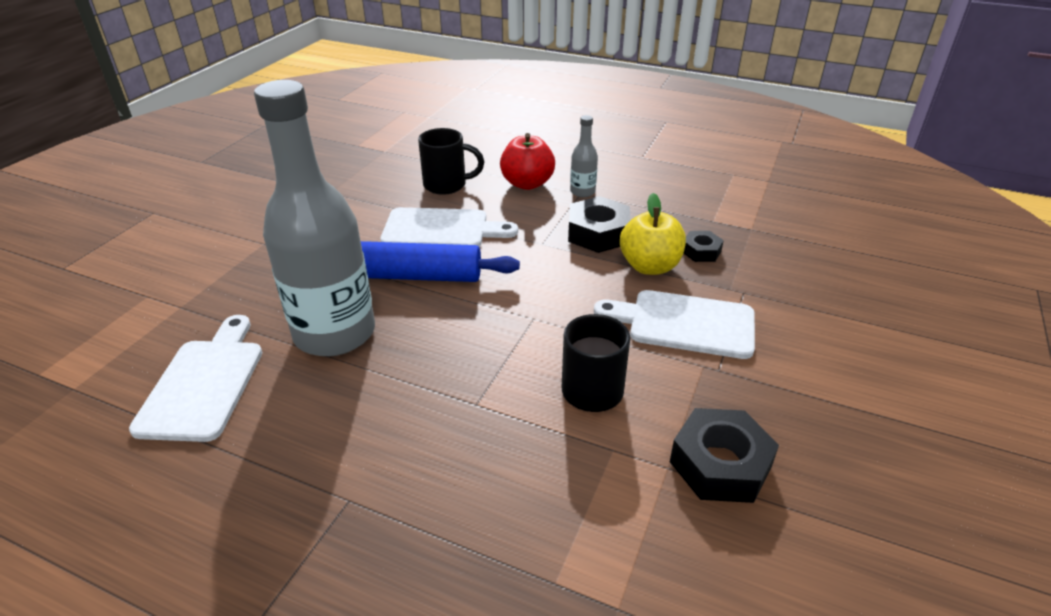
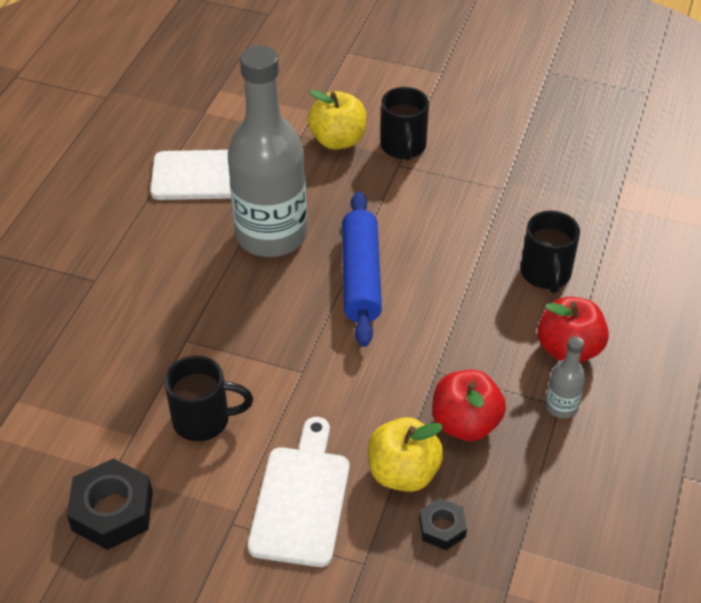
camera: 85 degrees right, 10 degrees up
(209, 281) = (338, 140): none -> yellow apple
(249, 241) = (403, 147): none -> black mug
(441, 229) = (448, 282): white cutting board -> none
(598, 233) = (465, 423): black nut -> red apple

